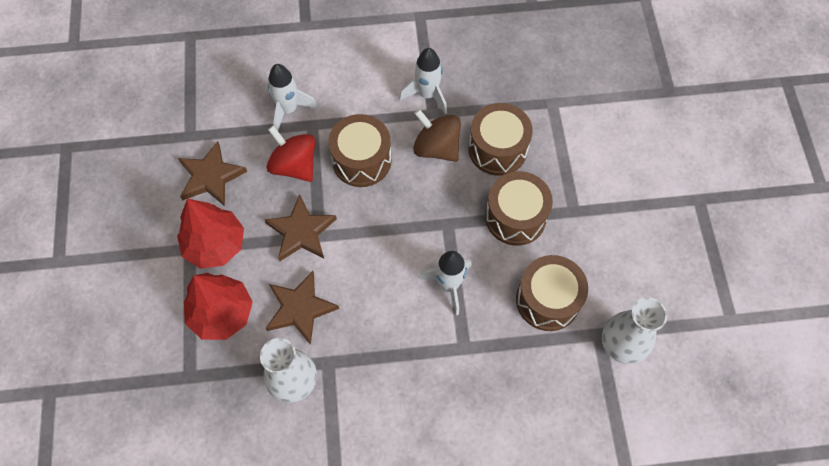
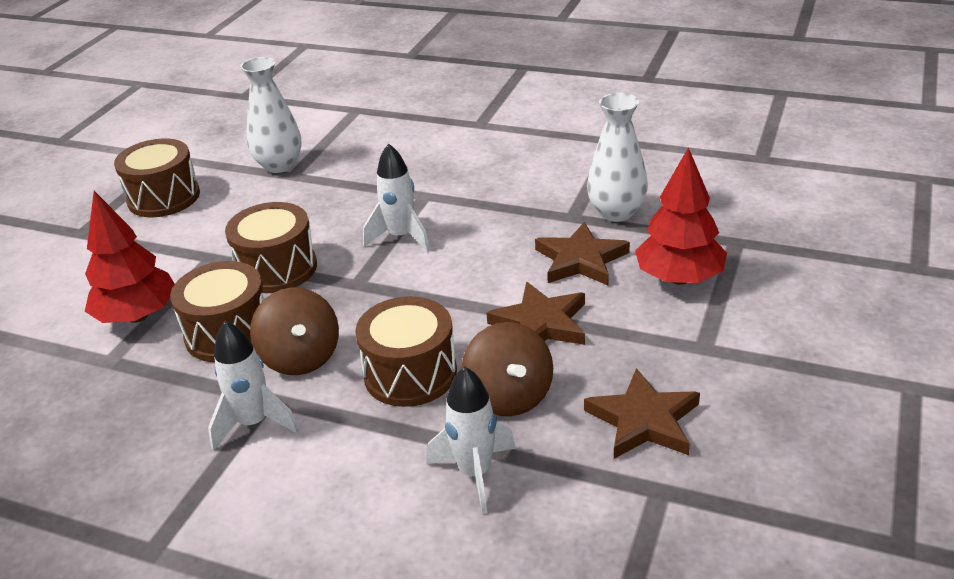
camera: 150 degrees left, 30 degrees down
(215, 245) = (665, 342): red tree -> red tree (138, 316)
(294, 165) = (509, 396): red spinning top -> brown spinning top
(547, 300) = (313, 204): brown drum -> brown drum (164, 197)

